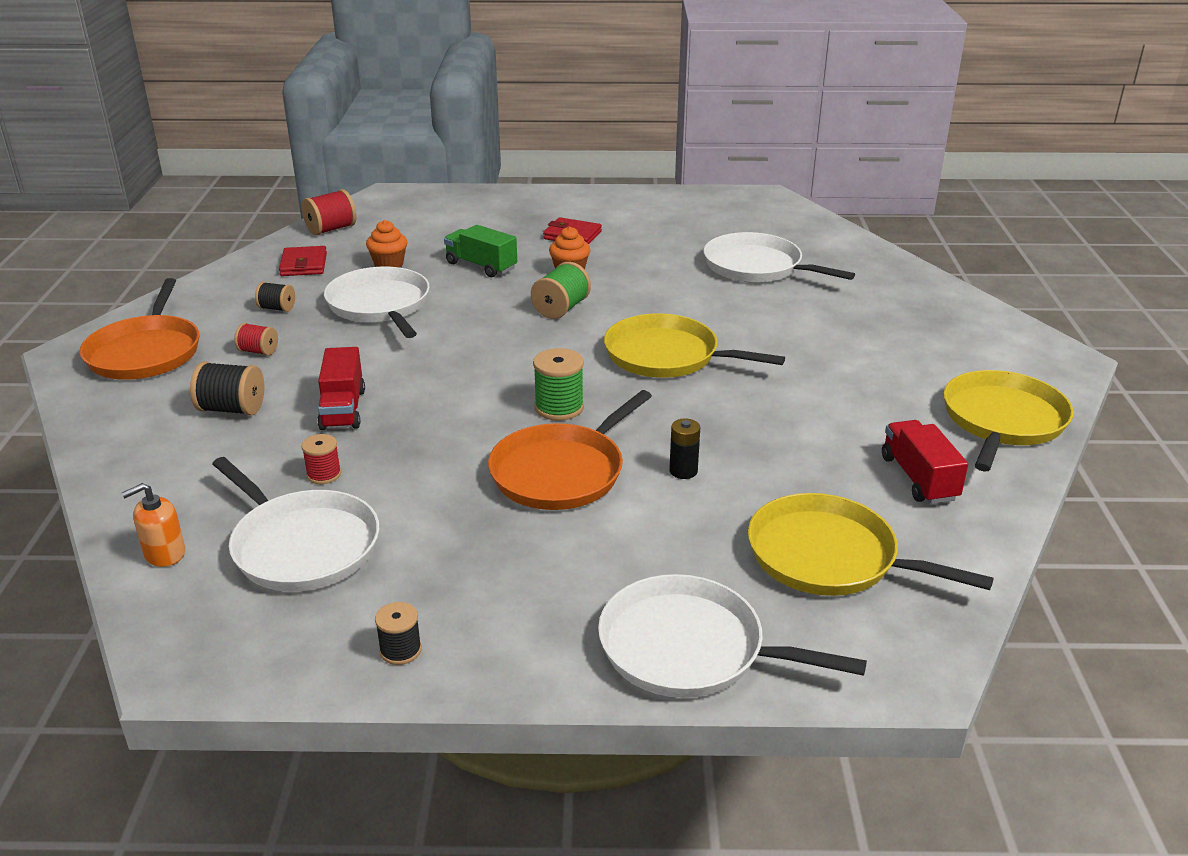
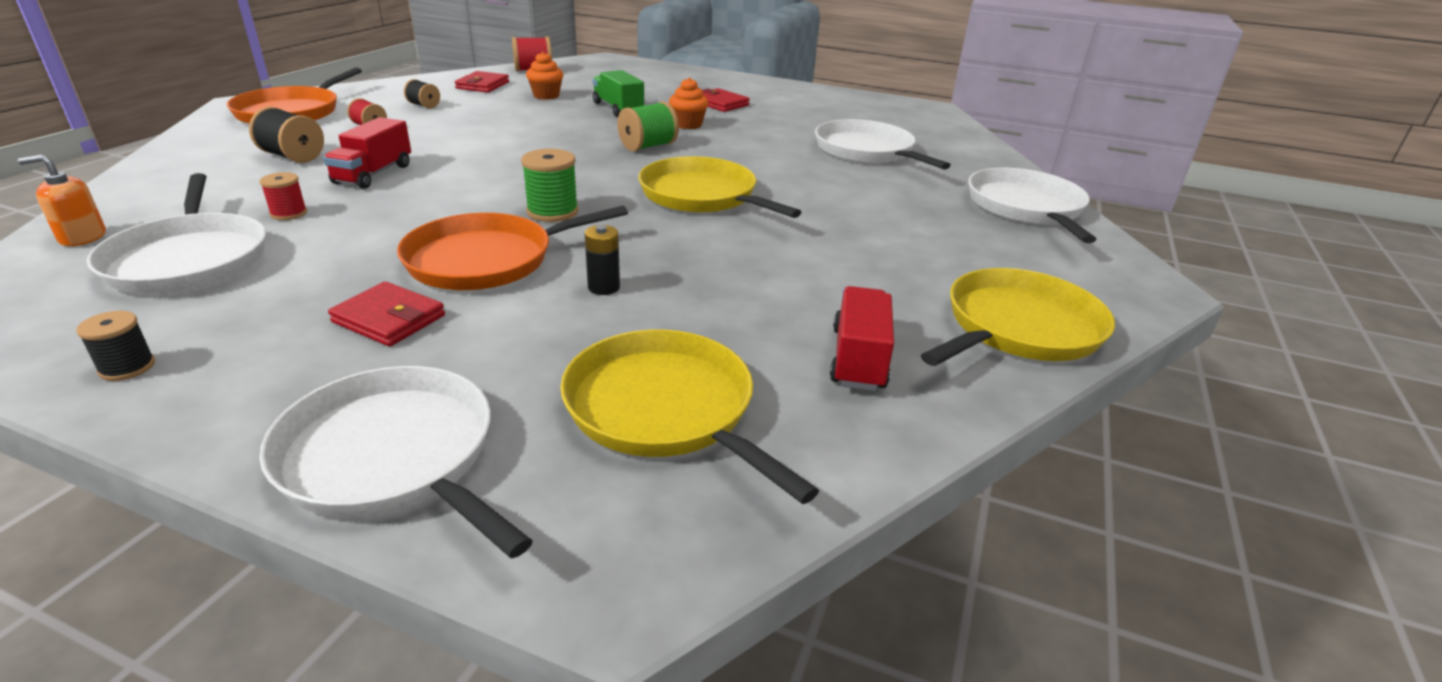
camera: 20 degrees right, 0 degrees up
(380, 306) = (503, 118): white pan -> white pan (1026, 207)
(550, 548) = (389, 319): none -> red wallet

